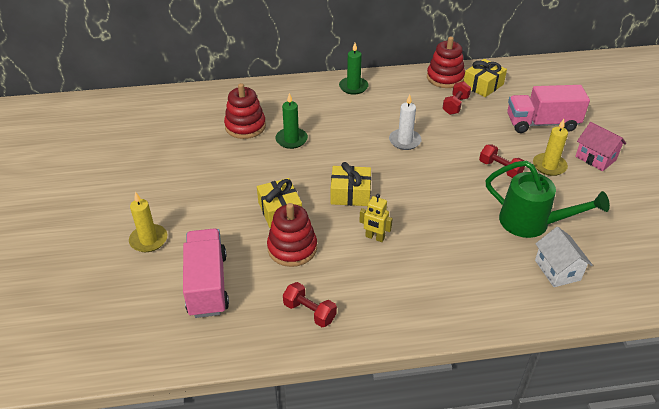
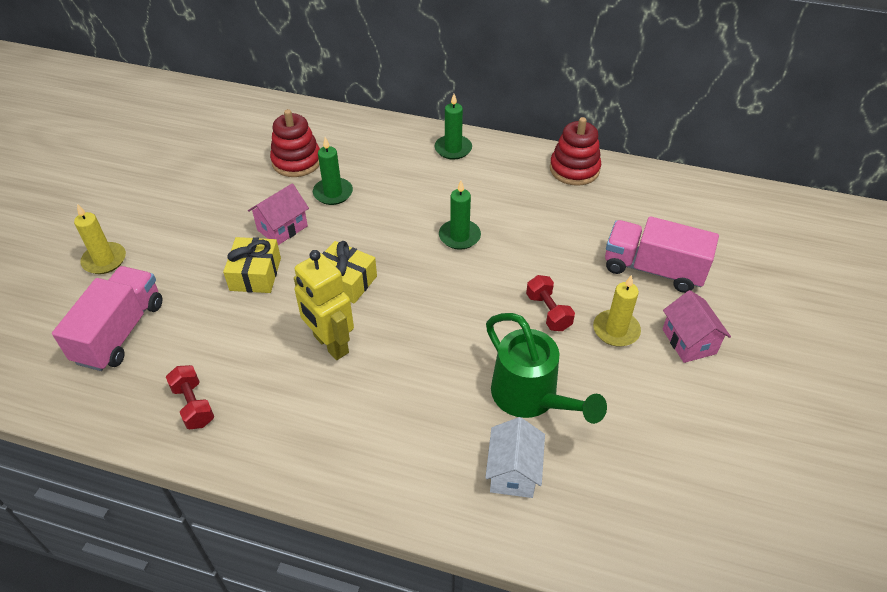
camera: 25 degrees right, 5 degrees up
(273, 174) = (282, 228): none -> pink house
(292, 248) = (234, 323): red stacking toy -> none
(374, 237) = (330, 344): yellow robot -> yellow robot, size x1.77
(404, 141) = (459, 236): white candle -> green candle
(455, 105) = (558, 210): red dumbbell -> none
(483, 85) = (616, 193): yellow gift -> none

